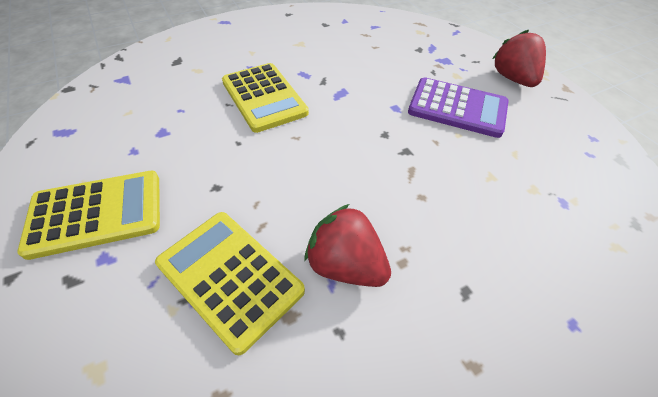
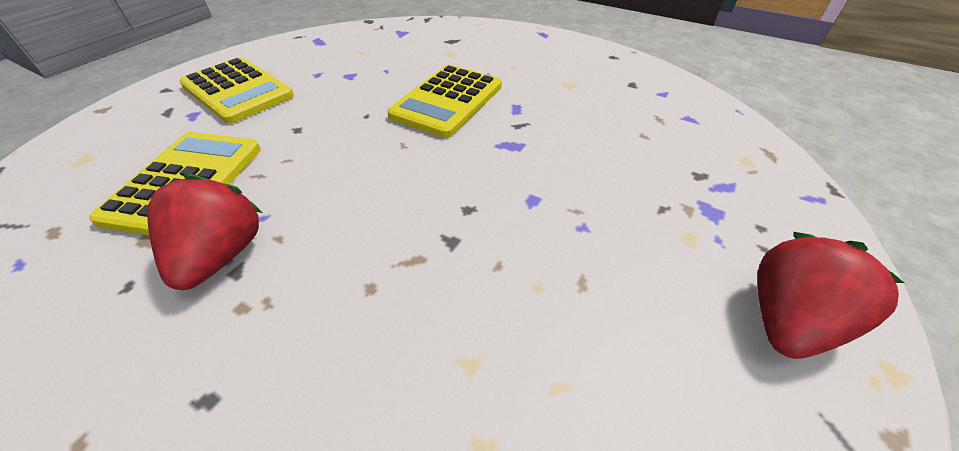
camera: 60 degrees right, 5 degrees down
(457, 108) = (603, 265): purple calculator -> none

